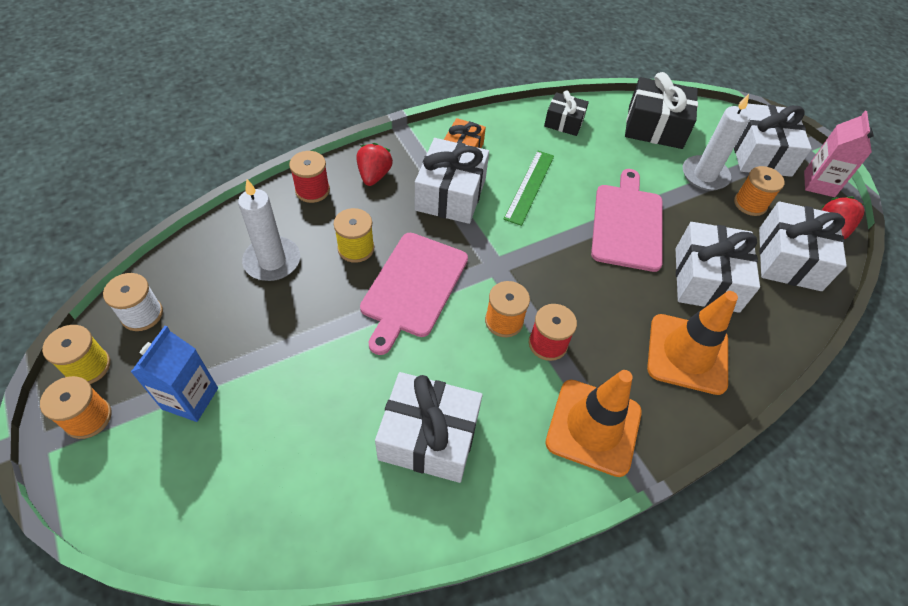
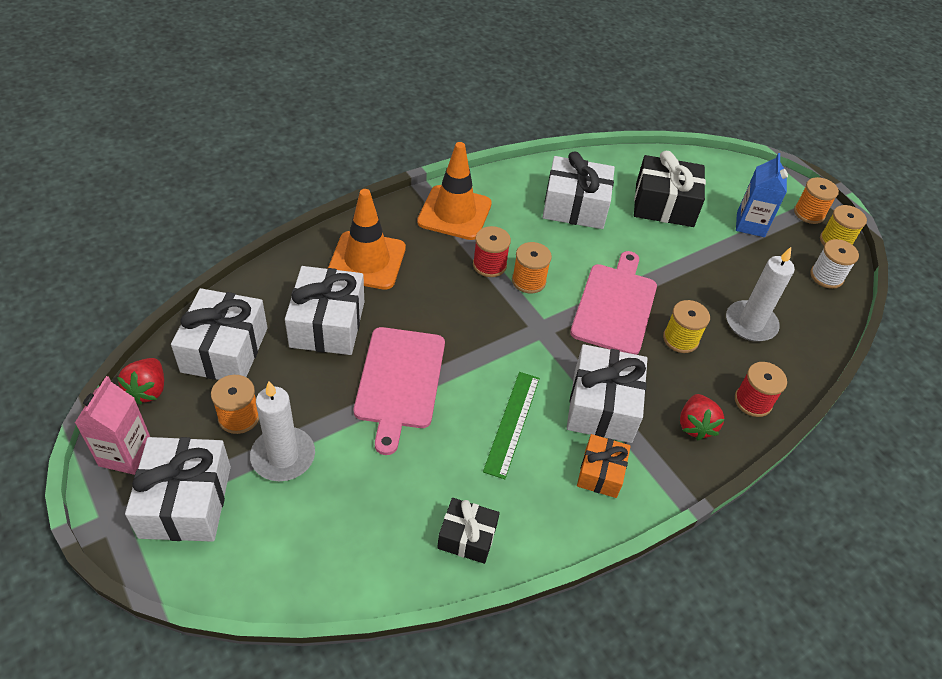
camera: 175 degrees right, 5 degrees down
(655, 127) = (330, 541): black gift -> black gift (664, 205)

